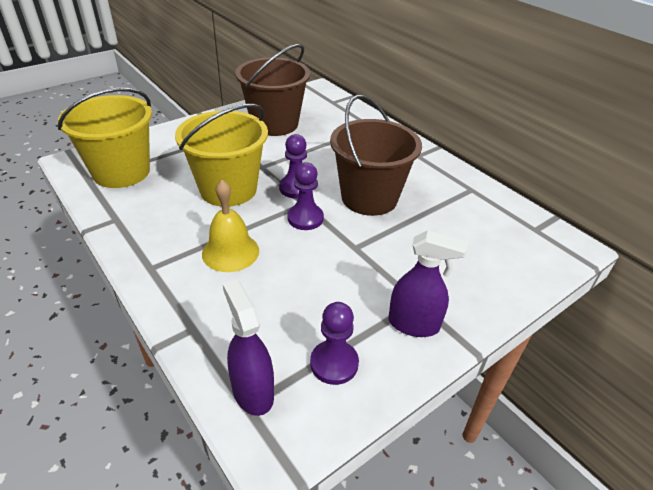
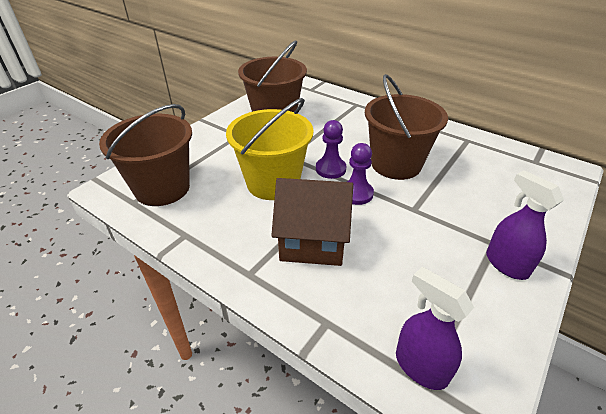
camera: 15 degrees left, 0 degrees up
(121, 172) = (162, 188): yellow bucket -> brown bucket
(230, 252) = (313, 240): yellow bell -> brown house
(334, 363) = (469, 318): purple pawn -> none
(414, 324) = (506, 264): purple spray bottle -> purple spray bottle turned 120 degrees counterclockwise

